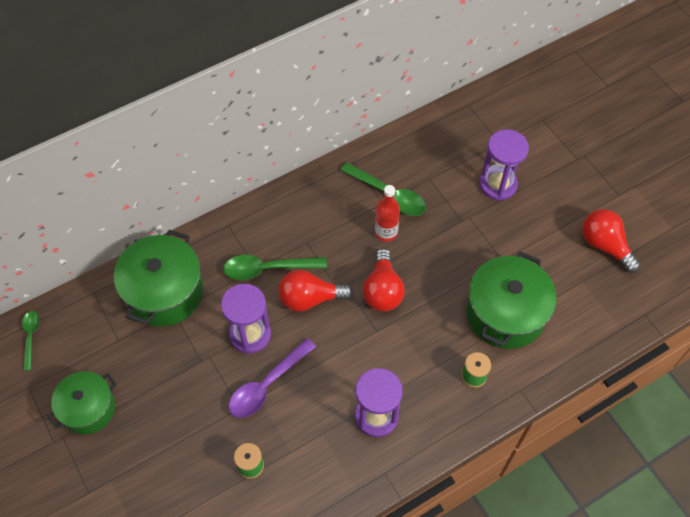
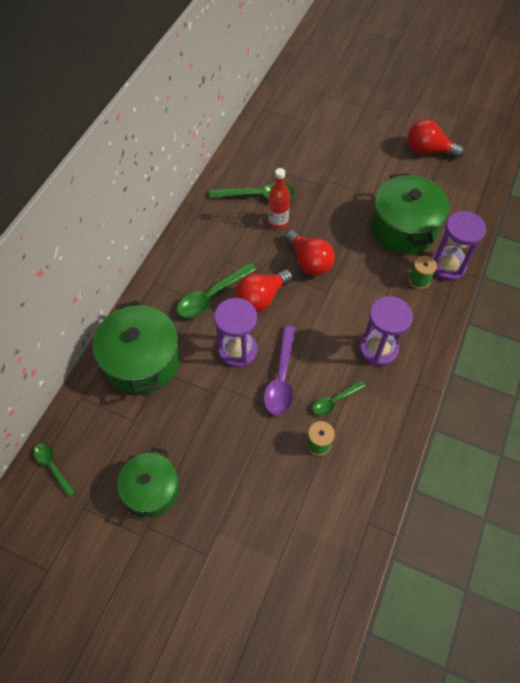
camera: 35 degrees left, 0 degrees up
(296, 437) = (334, 401): none -> green spoon
(498, 184) = (327, 149): purple hourglass -> purple hourglass (447, 266)

